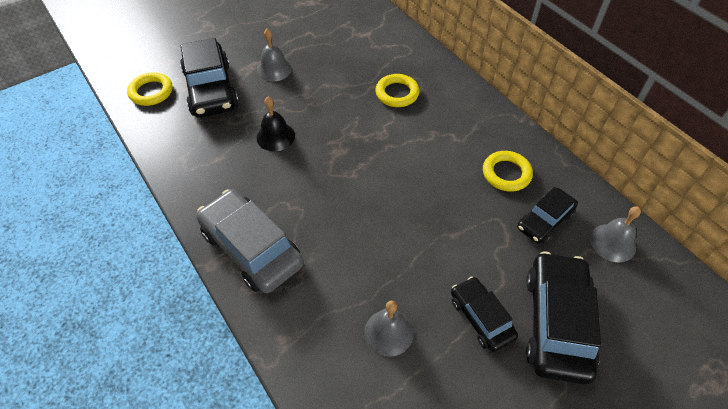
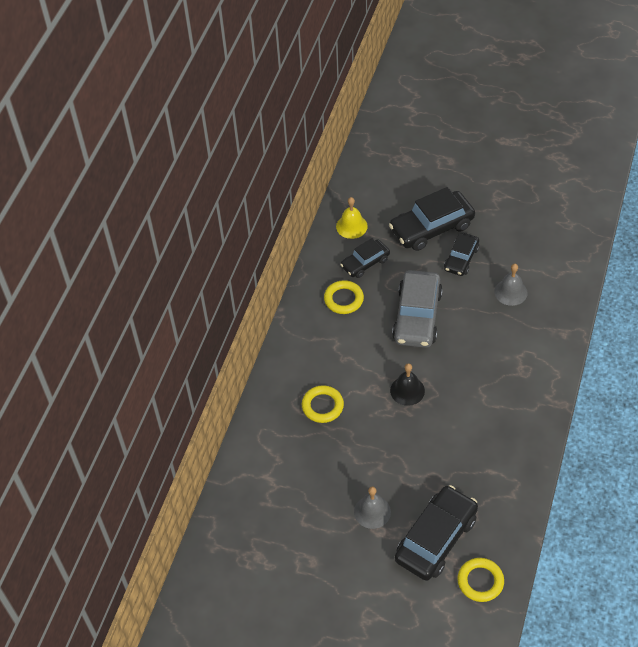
camera: 125 degrees left, 0 degrees up
(251, 248) = (532, 393): grey car -> grey car (417, 316)
(275, 136) = (438, 452): black bell -> black bell (407, 390)
(544, 220) = (365, 263): black car -> black car turned 135 degrees clockwise
(613, 242) = (351, 226): grey bell -> yellow bell

